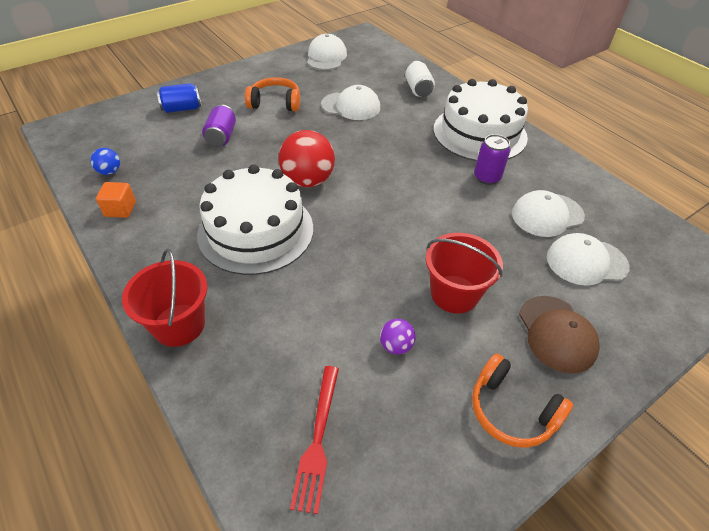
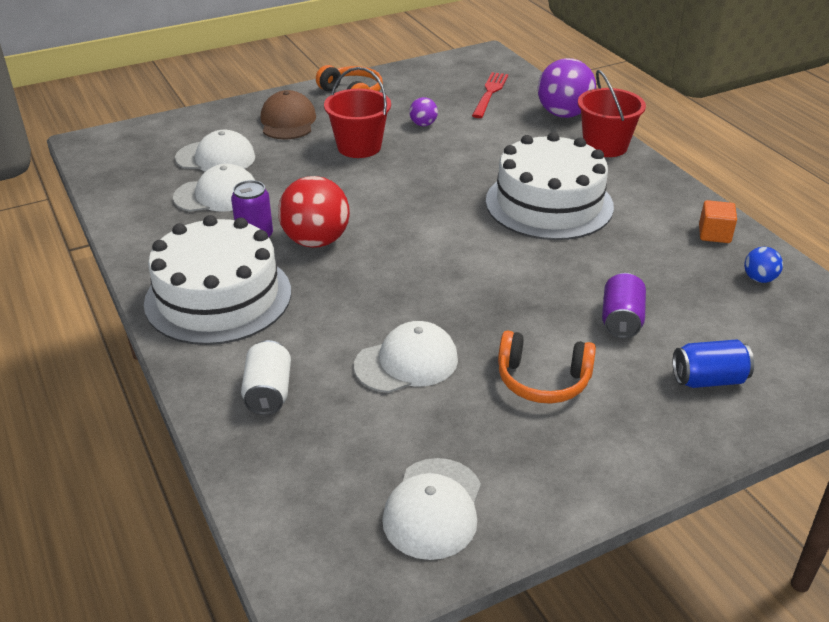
camera: 170 degrees left, 10 degrees down
(216, 392) = (563, 114): none -> purple ball
(308, 180) = (489, 249): red ball -> red ball (316, 241)
(351, 106) = (406, 362): white cap -> white cap turned 135 degrees clockwise

